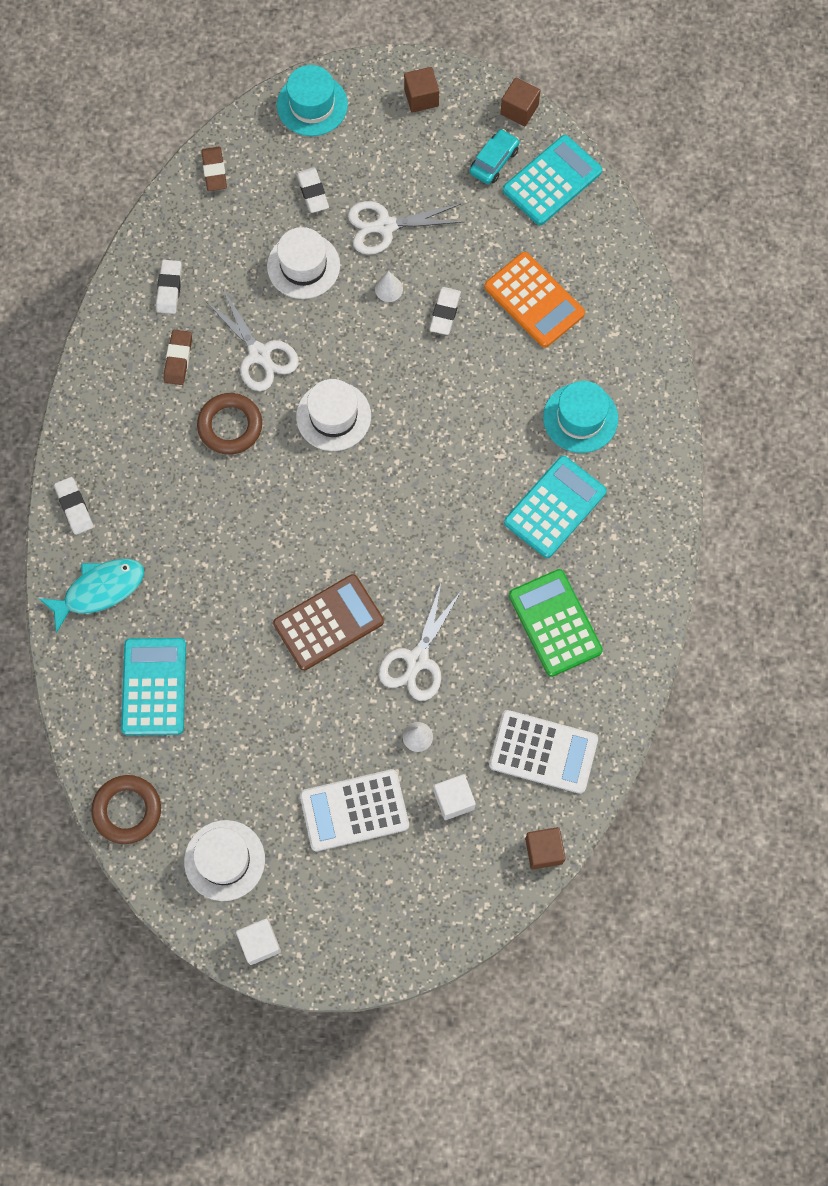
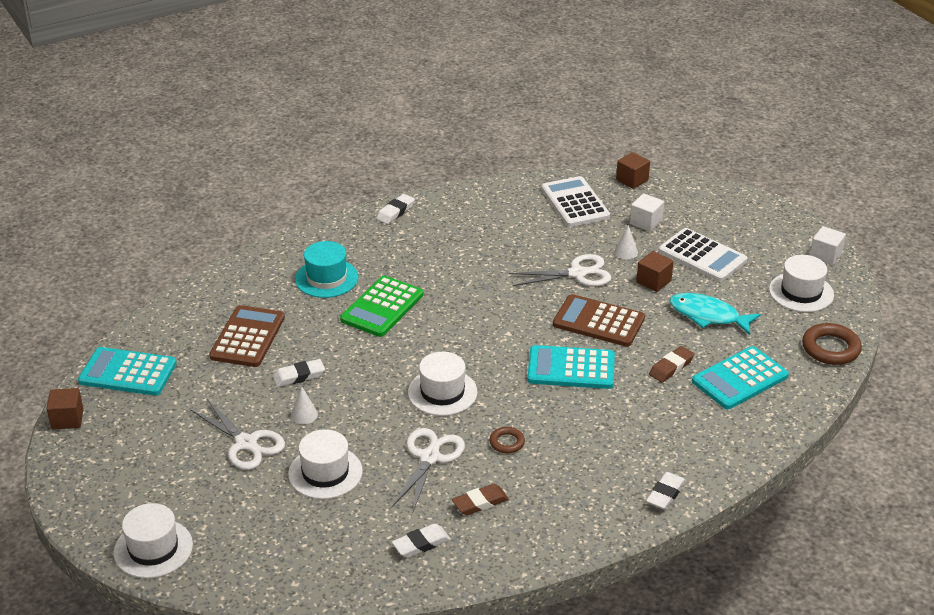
camera: 125 degrees left, 35 degrees down
(99, 590) = (709, 443): turquoise fish -> turquoise fish (708, 316)
(214, 171) = (276, 578): brown eraser -> brown eraser (671, 367)
(230, 426) = (507, 442): brown ring -> brown ring, size x0.56
(312, 105) = (153, 548): turquoise hat -> white hat
(312, 192) = (247, 502): white eraser -> white eraser (395, 212)
(421, 97) = (95, 482): brown cube -> brown cube (653, 281)
(494, 161) = (132, 411): turquoise car -> none
(534, 300) = (247, 337): orange calculator -> brown calculator
(554, 507) = (406, 262): turquoise calculator -> turquoise calculator (571, 368)
(555, 623) = (487, 231): green calculator -> green calculator (382, 307)

